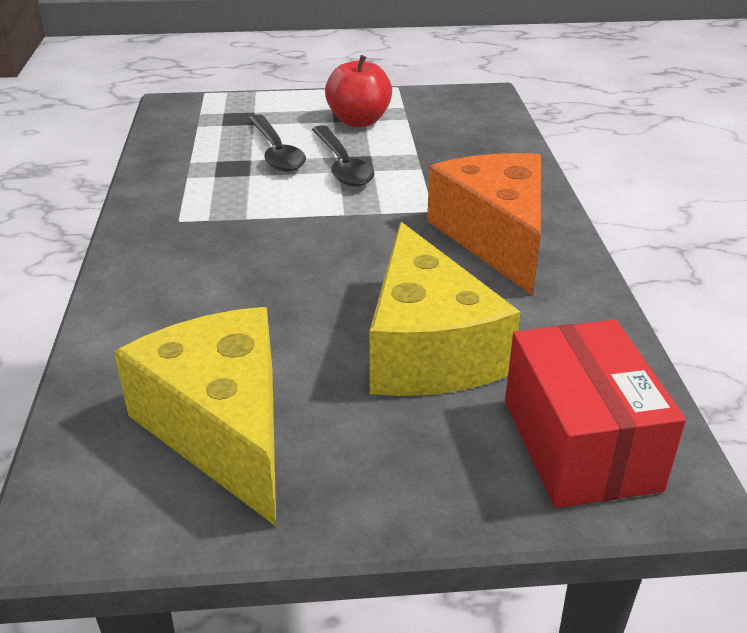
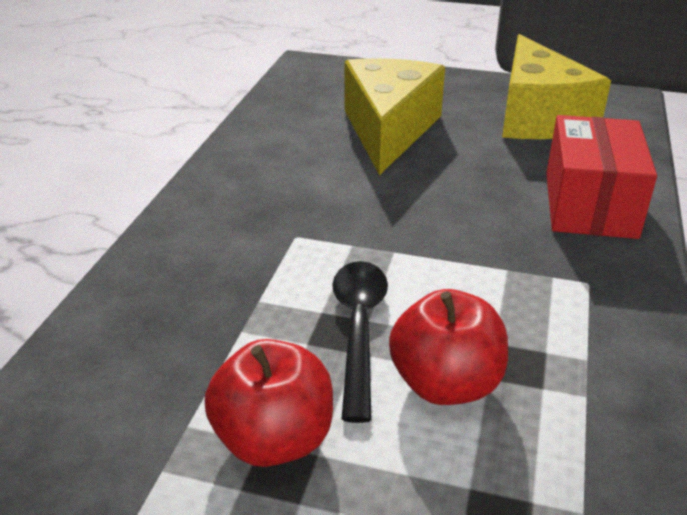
camera: 160 degrees left, 0 degrees up
(276, 152) = (445, 384): black spoon -> red apple
(495, 237) = (262, 195): orange cheese -> none
(580, 444) = (337, 80): red box -> red box (590, 204)

